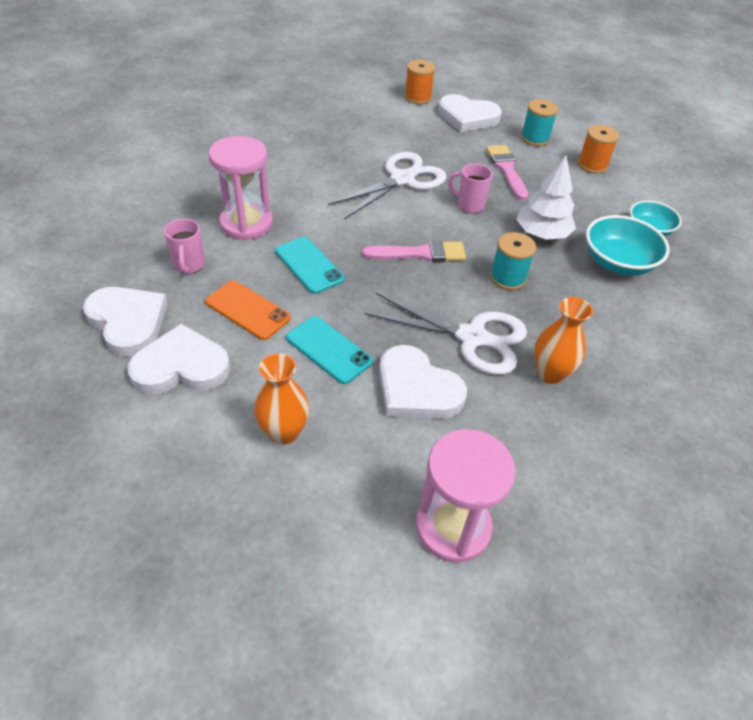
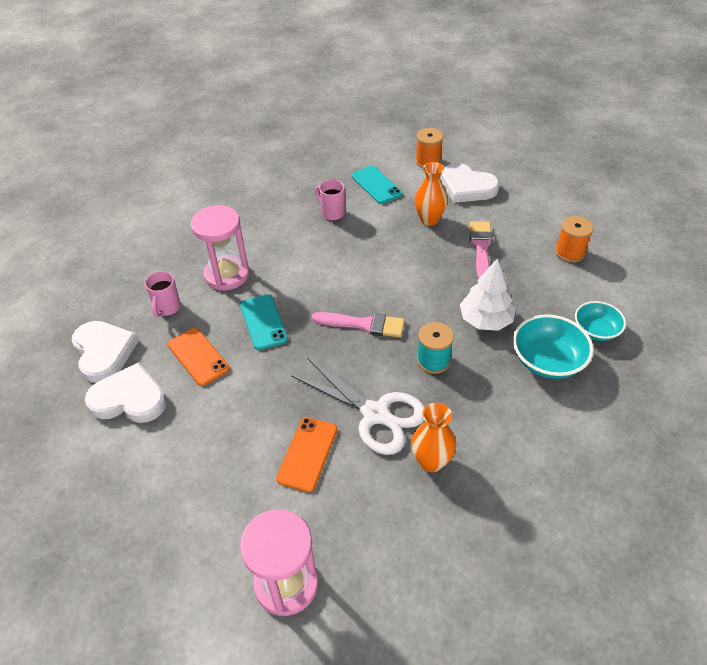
camera: 20 degrees right, 0 degrees up
(284, 432) = (185, 471): orange vase -> orange vase (429, 219)
(329, 349) = (249, 404): turquoise phone -> turquoise phone (376, 185)
(402, 180) = (377, 247): white scissors -> none
(416, 389) = (307, 454): white heart -> orange phone
(469, 205) = (429, 281): pink mug -> pink mug (332, 213)
(535, 138) = (524, 217): turquoise spool -> none

